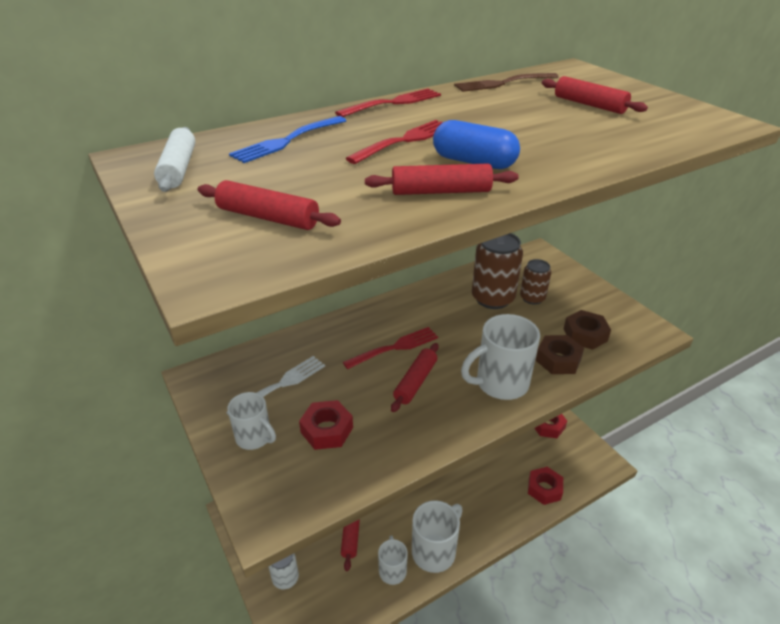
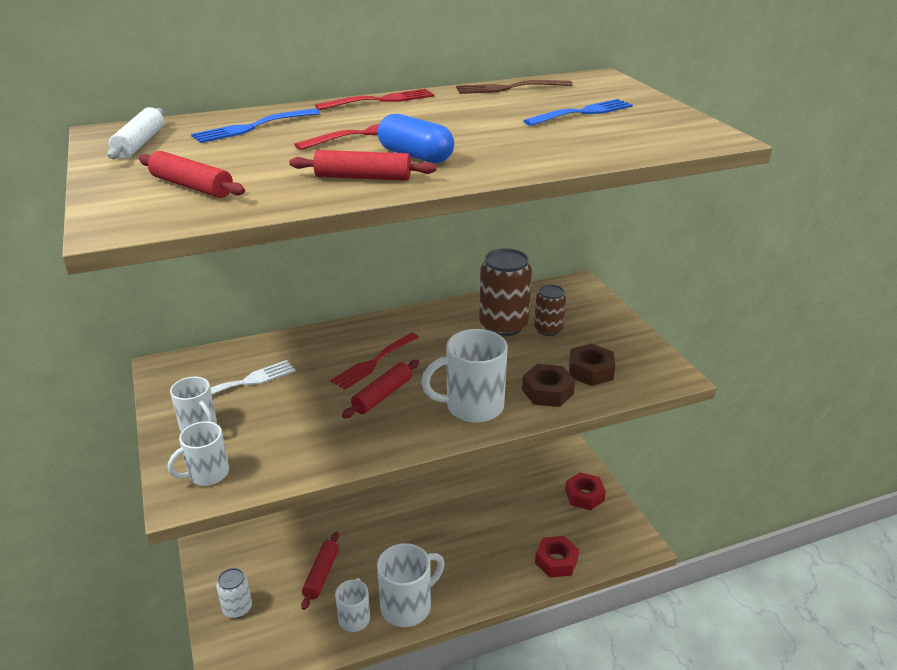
camera: 10 degrees right, 5 degrees down
(281, 490) = (207, 474): none -> white mug
(327, 430) = (273, 428): red nut -> none
(394, 348) = (374, 362): red fork -> red fork turned 150 degrees clockwise
(589, 105) = (582, 113): red rolling pin -> blue fork

